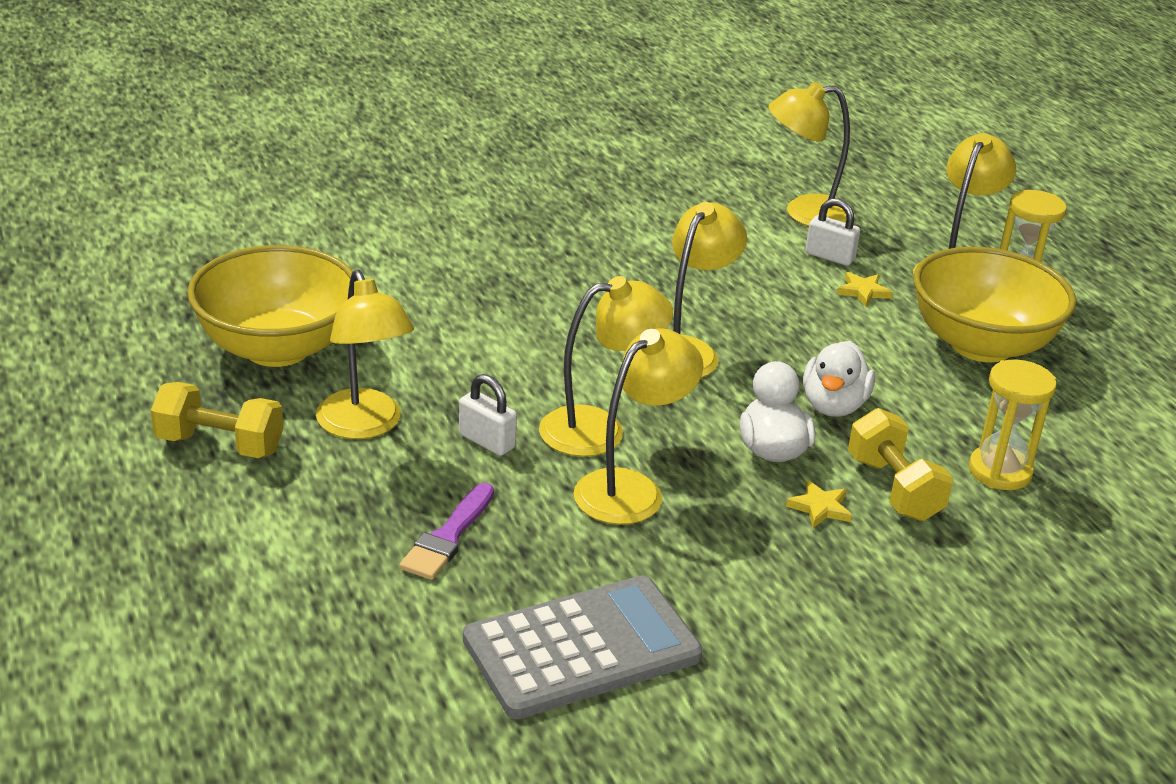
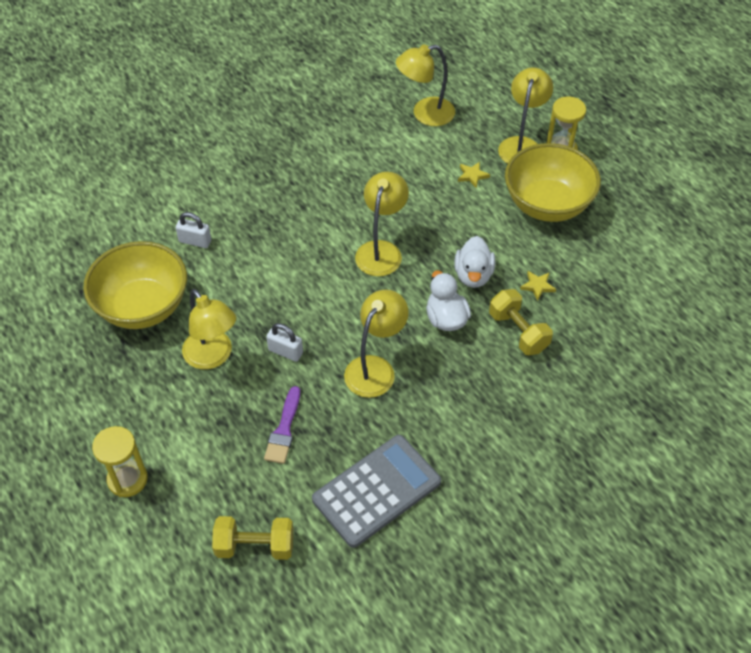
camera: 10 degrees left, 20 degrees up
(219, 445) = (135, 392): yellow dumbbell -> yellow dumbbell (255, 546)
(599, 430) = (346, 327): yellow lamp -> none
(820, 507) = (481, 356): yellow star -> yellow star (537, 286)
(829, 256) = (447, 149): white padlock -> white padlock (195, 241)
(1000, 471) = (573, 304): yellow hourglass -> yellow hourglass (127, 479)

